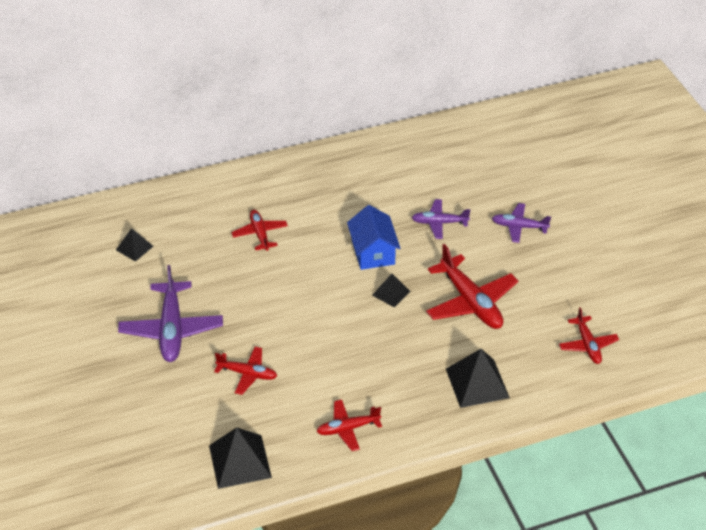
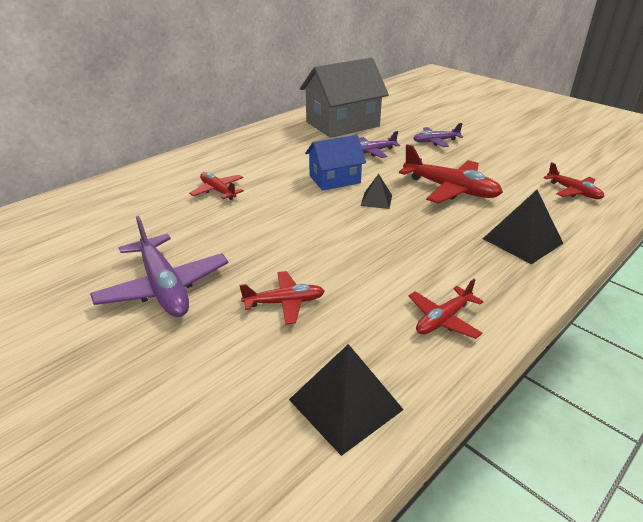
camera: 25 degrees left, 10 degrees down
(134, 248) = (84, 230): black pyramid -> none
(373, 252) = (334, 179): blue house -> blue house turned 75 degrees counterclockwise
(442, 165) = (342, 124): none -> grey house

